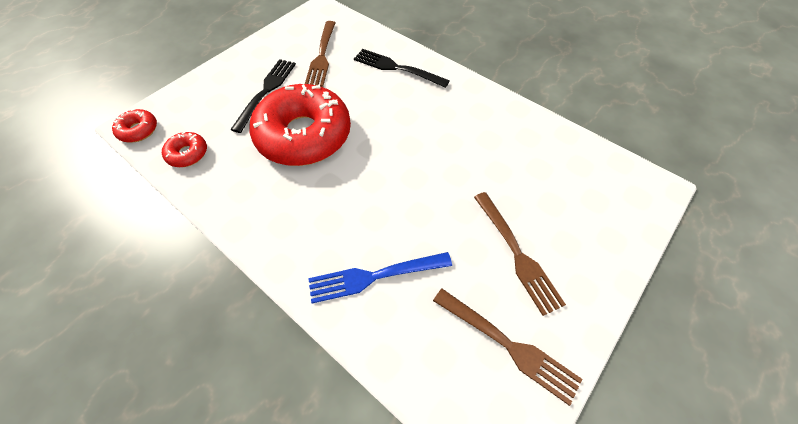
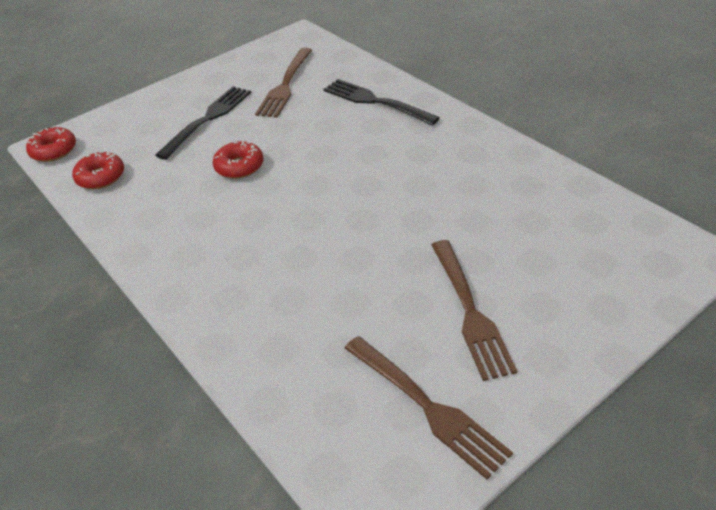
camera: 15 degrees right, 15 degrees down
(304, 135) = (239, 166): red donut -> red donut, size x0.42
(374, 276) = (281, 317): blue fork -> none

